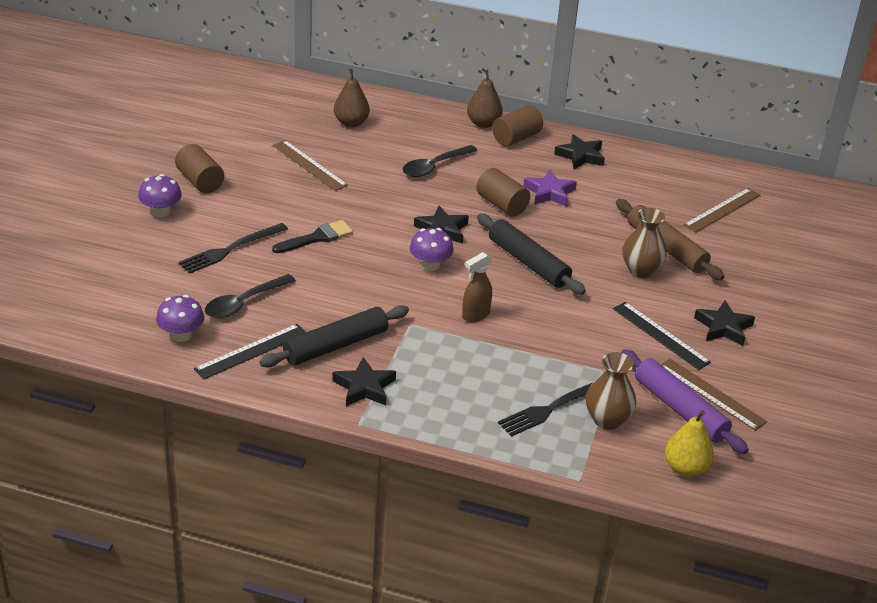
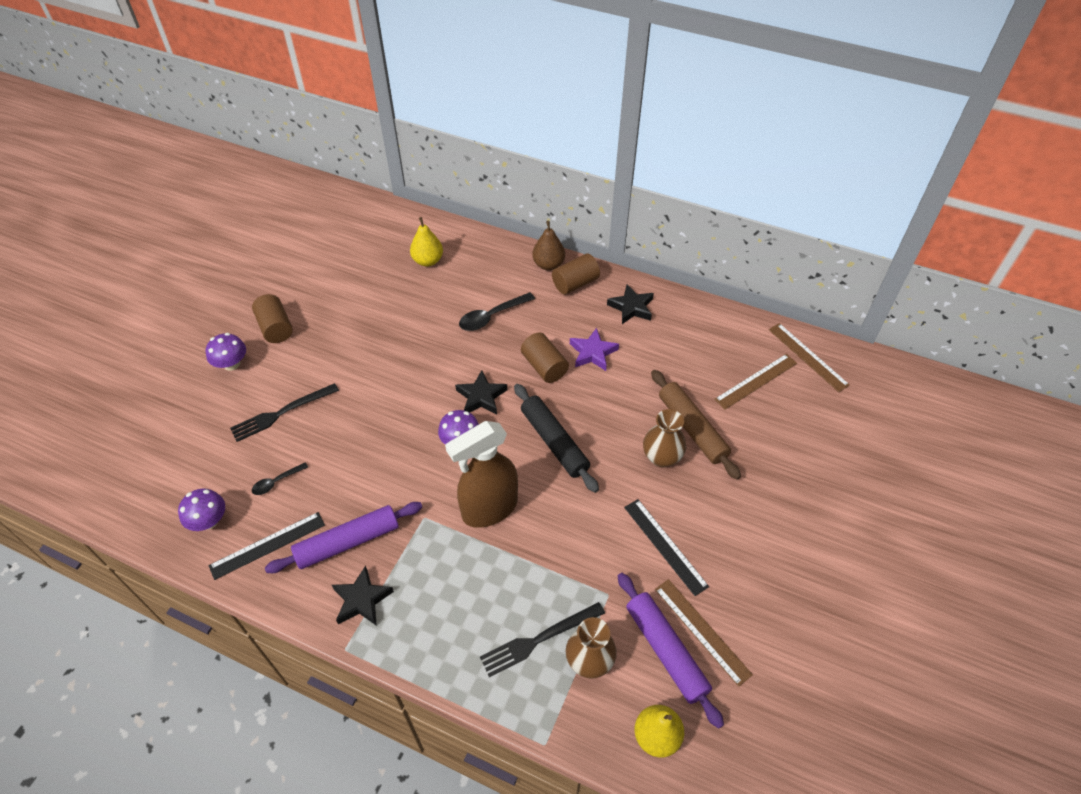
camera: 10 degrees right, 15 degrees up
(244, 303) = (276, 482): black spoon -> black spoon, size x0.59
(309, 165) = (378, 311): brown ruler -> brown ruler (808, 356)
(317, 238) = (363, 402): black brush -> none
(336, 345) = (348, 542): black rolling pin -> purple rolling pin
(351, 123) = (428, 261): brown pear -> yellow pear
(475, 315) = (489, 509): brown spray bottle -> brown spray bottle, size x1.96
(723, 327) = (730, 538): black star -> none

